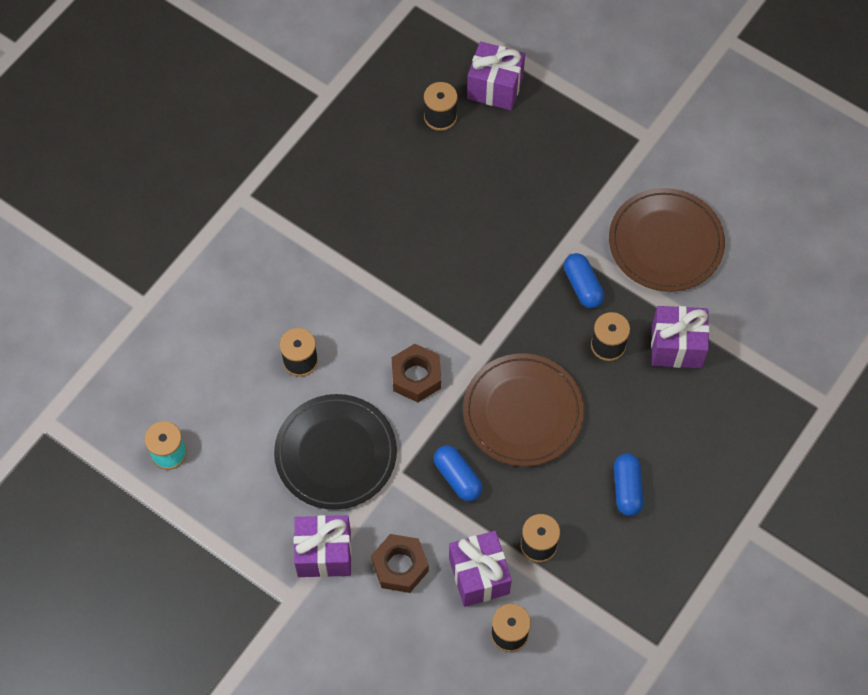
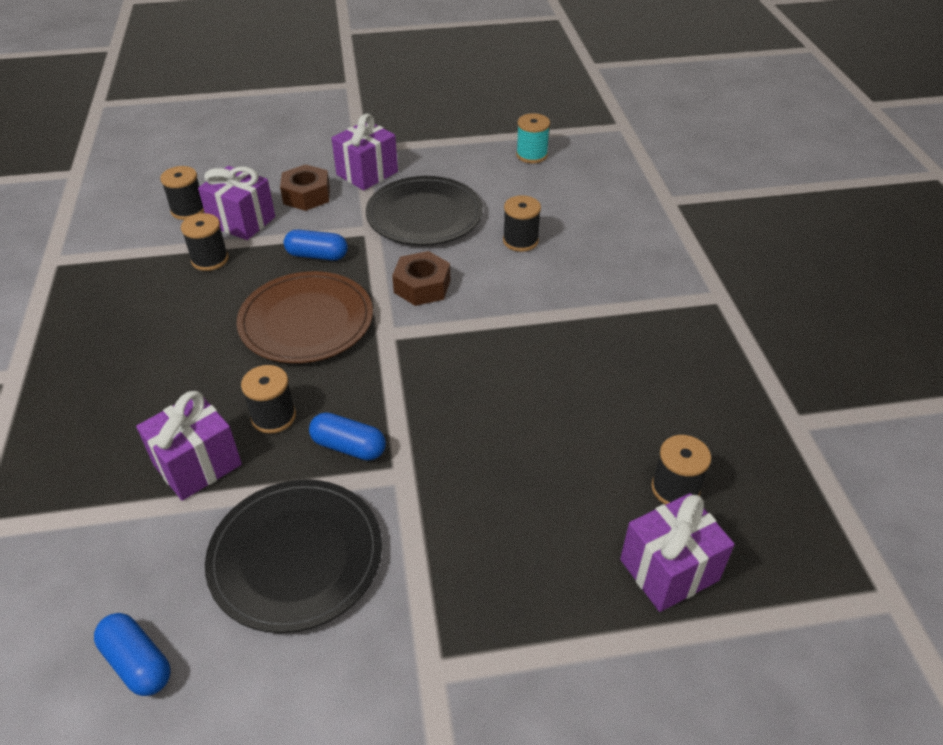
camera: 135 degrees right, 20 degrees down
(627, 489) = (160, 331): blue capsule -> blue capsule (138, 662)
(665, 242) = (296, 557): brown plate -> black plate

